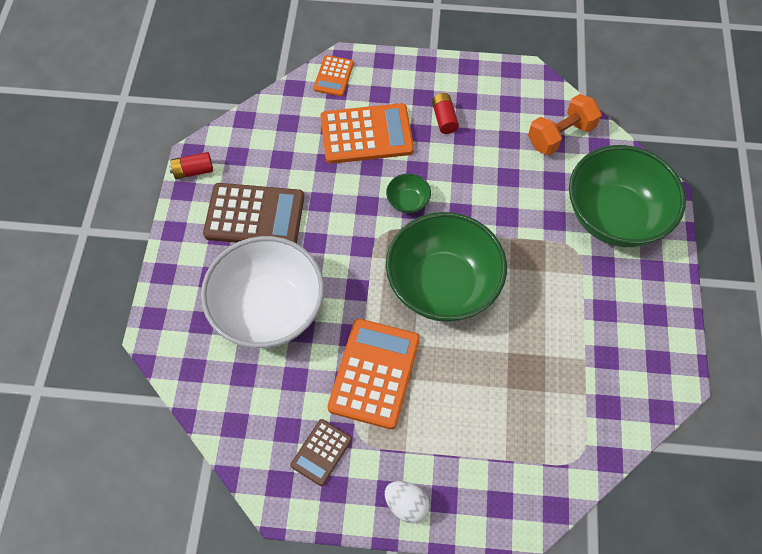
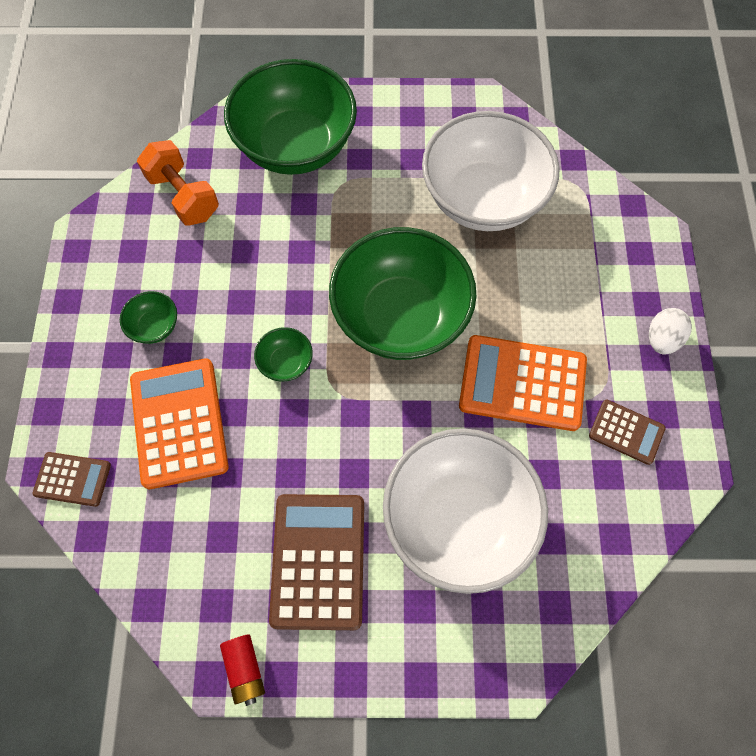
camera: 95 degrees left, 5 degrees up
(333, 76) = (72, 479): orange calculator -> brown calculator
(444, 119) = (155, 326): red battery -> green bowl
(561, 366) = (483, 199): none -> white bowl

